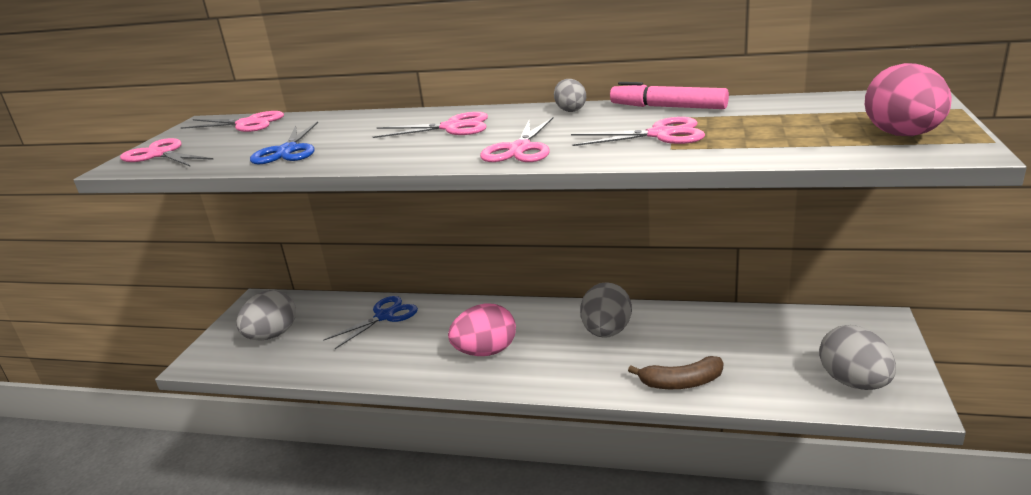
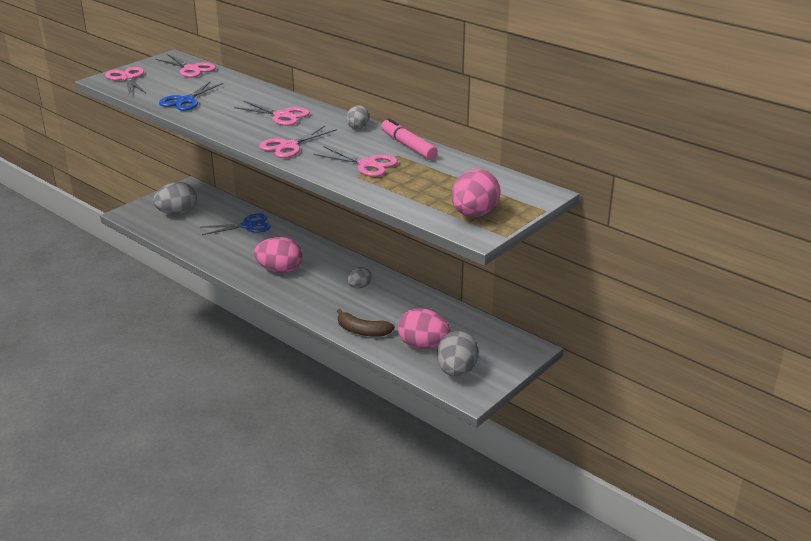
camera: 25 degrees right, 5 degrees up
(606, 332) = (359, 286): grey egg -> grey egg, size x0.56
(772, 368) = (423, 345): none -> pink egg

